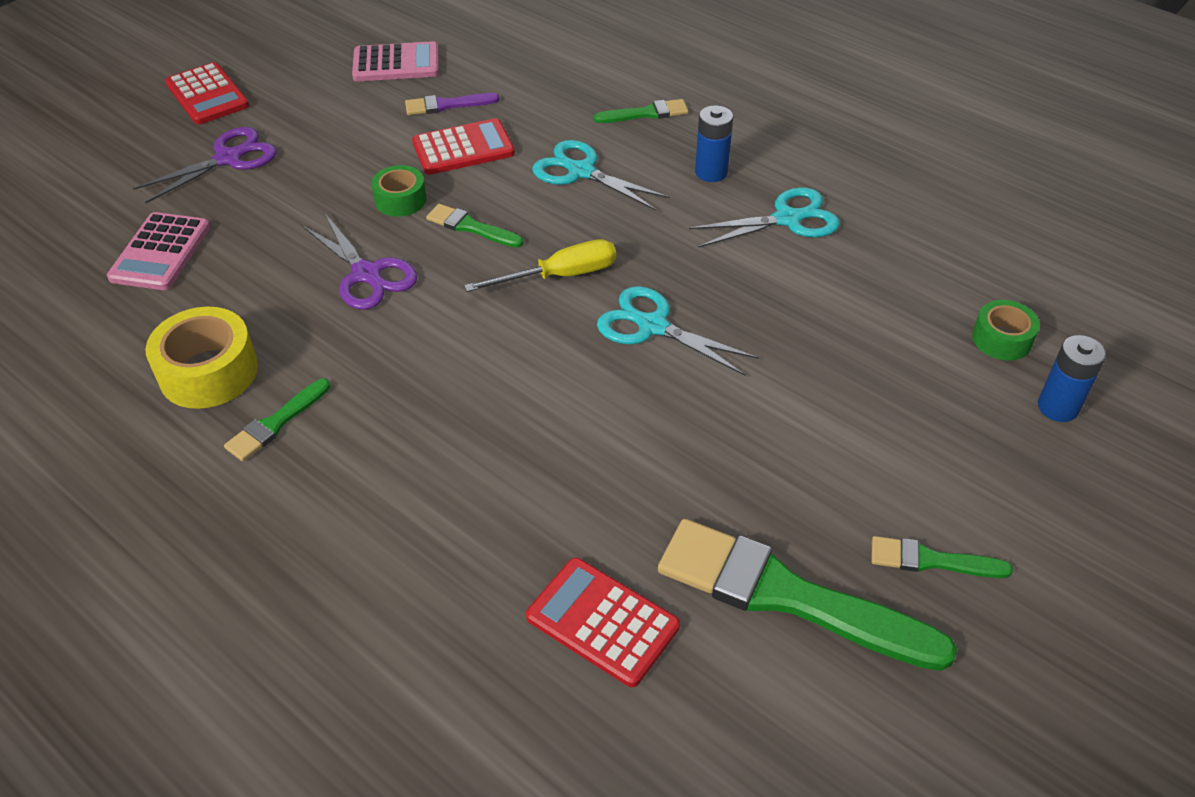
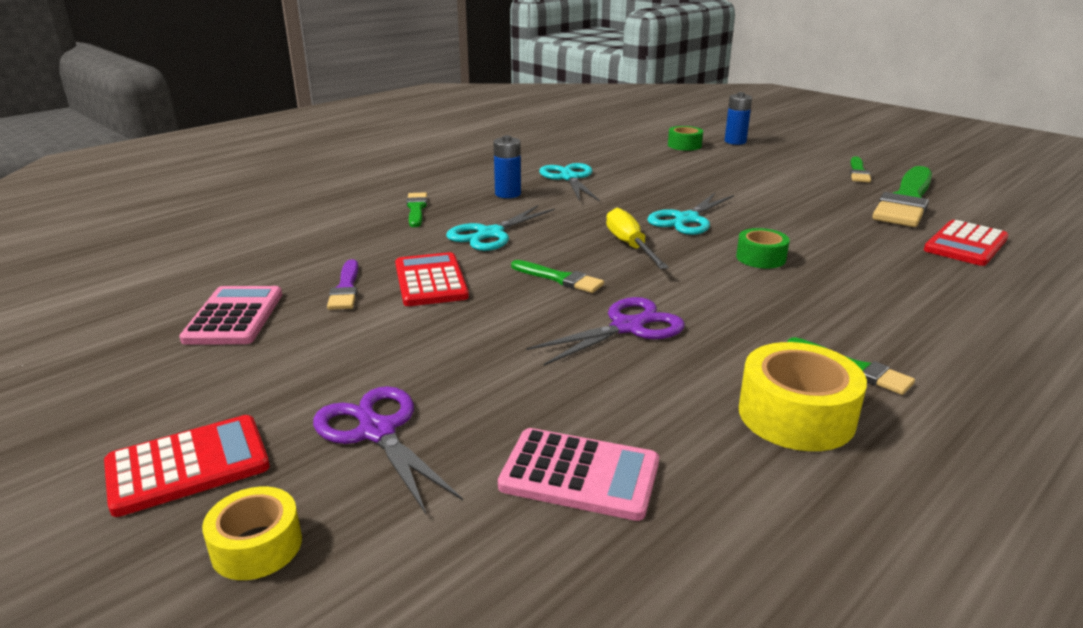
camera: 85 degrees left, 20 degrees down
(129, 136) = (257, 546): none -> yellow tape
(400, 200) = (508, 311): green tape -> green tape (761, 258)
(471, 227) = (559, 278): green brush -> green brush turned 90 degrees counterclockwise

